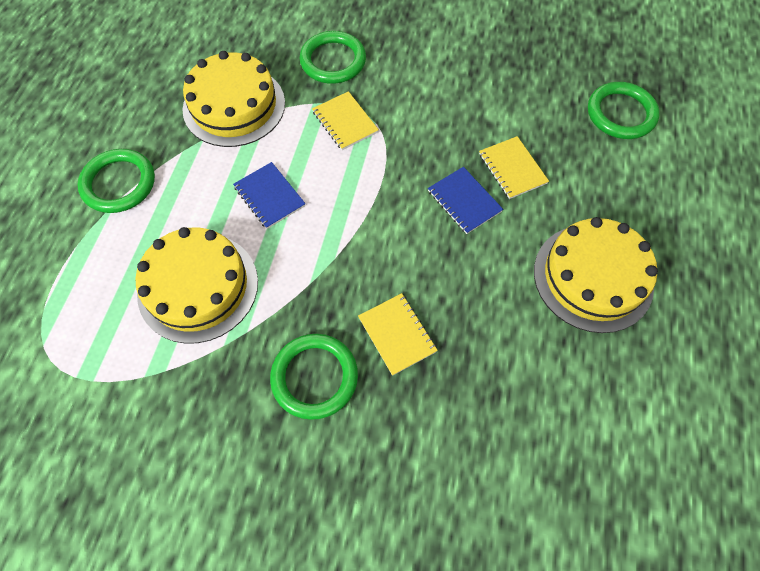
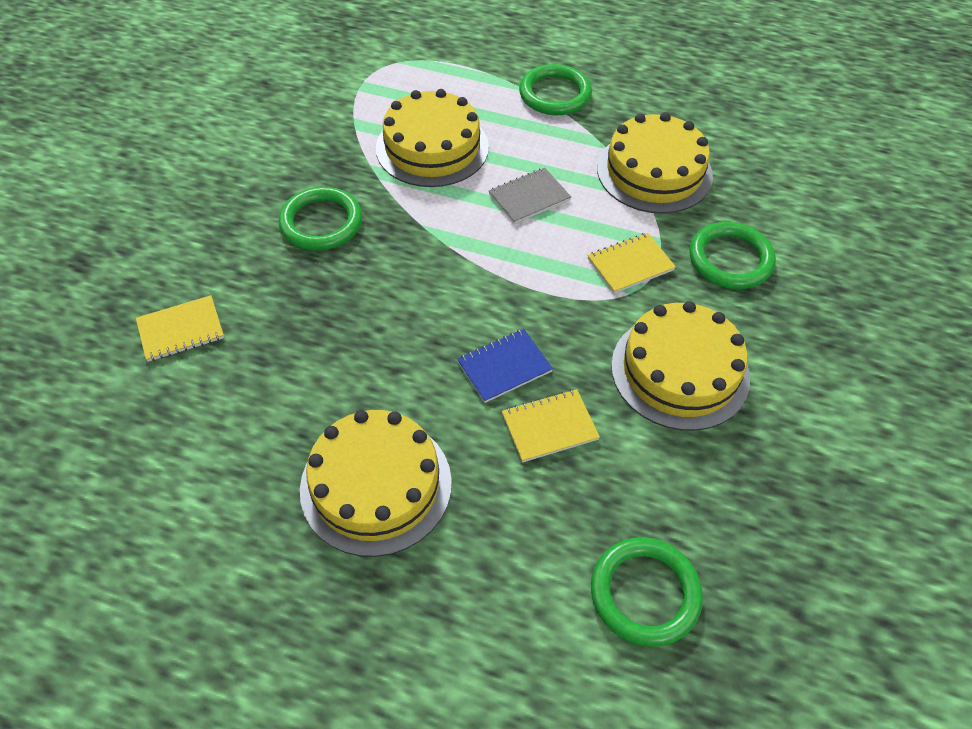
camera: 95 degrees right, 10 degrees down
(269, 196) = (529, 197): blue notebook -> grey notebook
(397, 334) = (348, 286): yellow notebook -> yellow notebook (181, 330)
(446, 93) = (680, 371): none -> yellow cake

